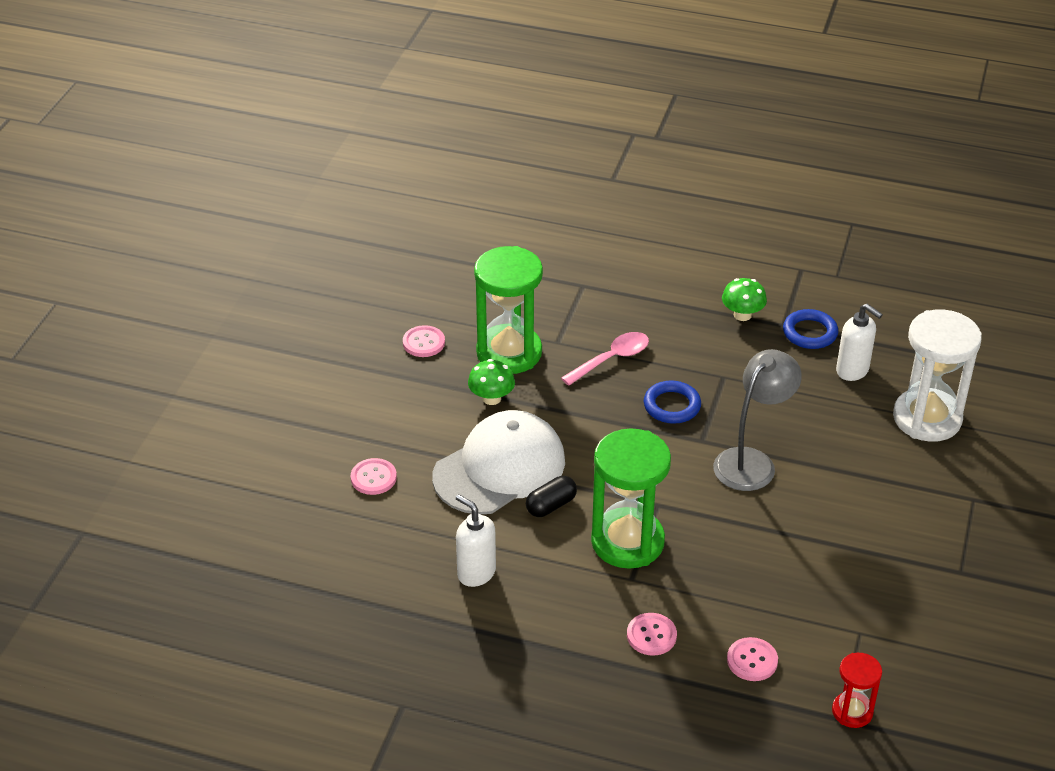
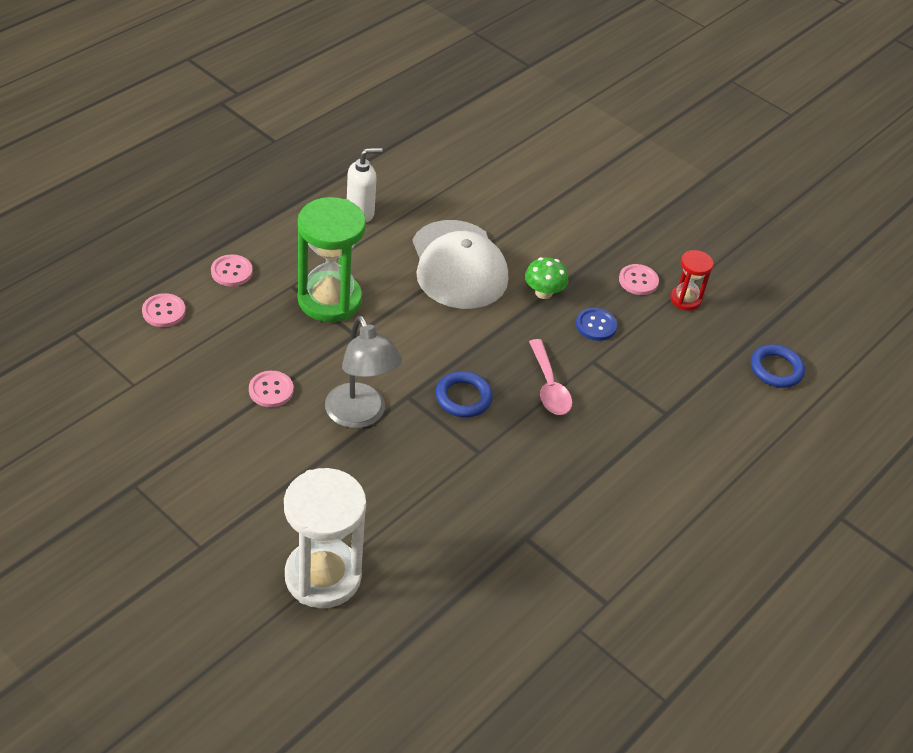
camera: 110 degrees right, 5 degrees up
(373, 478) = (493, 199): pink button -> pink button (271, 390)
(509, 353) = (596, 325): green hourglass -> blue button
(551, 505) = (398, 276): black capsule -> none
(742, 315) = (559, 512): green mushroom -> none
(810, 333) = (501, 552): blue ring -> blue ring (776, 369)
(852, 371) = (426, 555): white soap dispenser -> none
(852, 711) = (73, 340): red hourglass -> red hourglass (685, 299)

